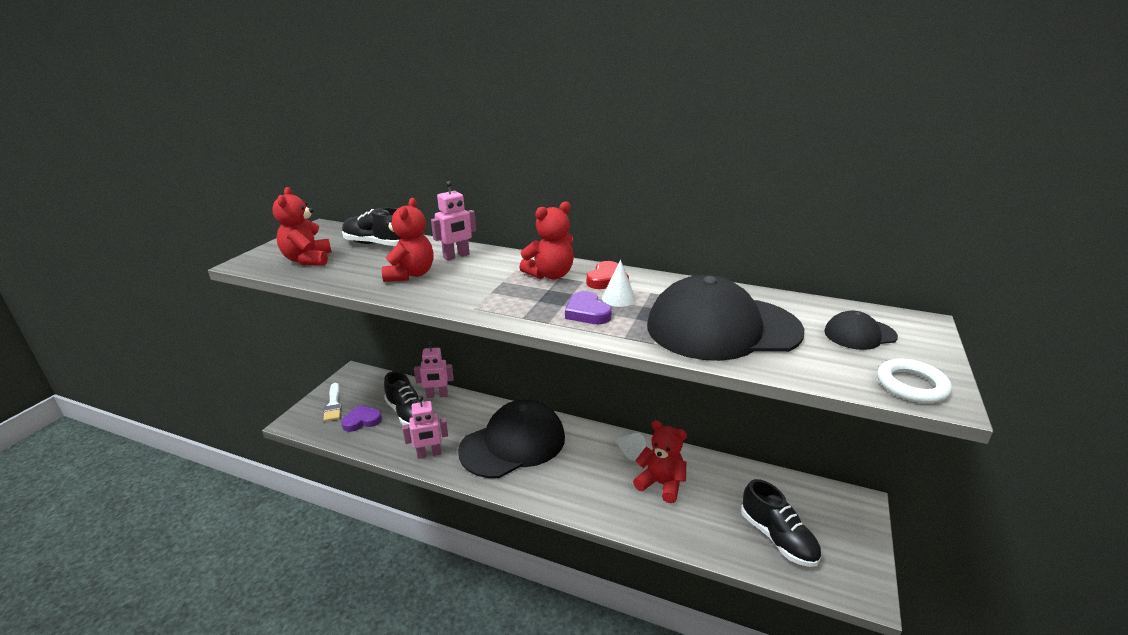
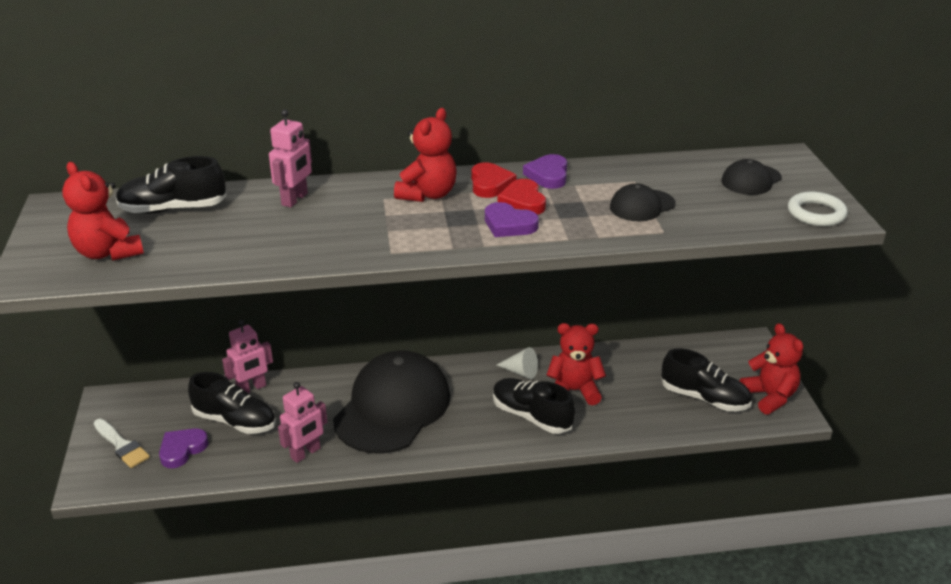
camera: 30 degrees left, 5 degrees up
(410, 274) = (269, 235): red teddy bear -> red teddy bear (769, 397)
(609, 491) = (531, 416): none -> black shoe
(618, 298) = (523, 201): white cone -> red heart
(661, 284) = (548, 175): none -> purple heart
(722, 328) = (642, 206): black cap -> black cap, size x0.45

